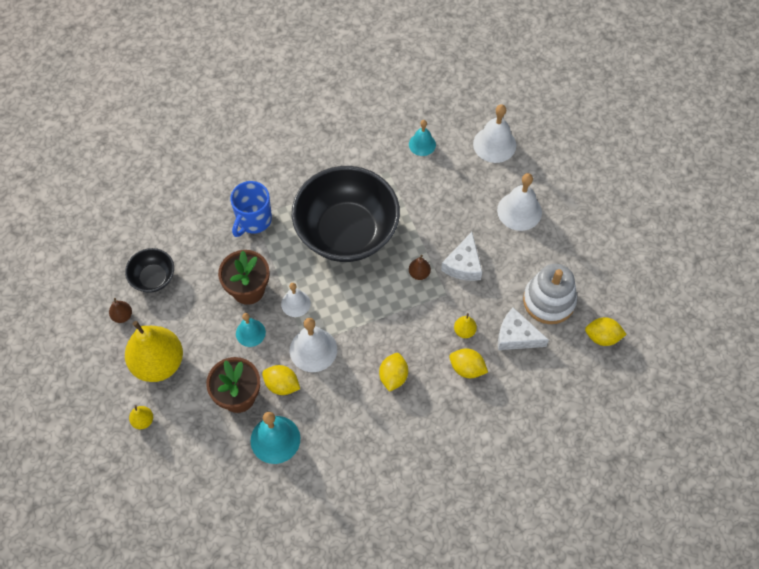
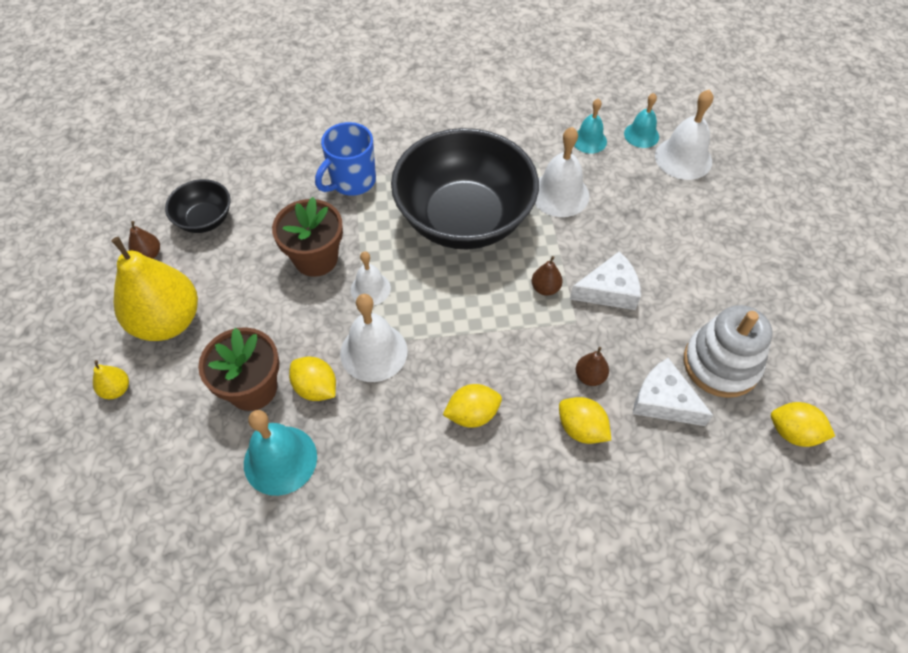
camera: 15 degrees right, 5 degrees down
(250, 333) = (299, 311): turquoise bell -> turquoise bell (641, 135)
(393, 377) = (472, 414): yellow lemon -> yellow lemon turned 45 degrees clockwise
(463, 264) = (609, 290): white cheese -> white cheese turned 135 degrees counterclockwise
(464, 331) = (590, 376): yellow pear -> brown pear
(519, 211) = (701, 241): white bell -> white bell (559, 194)

